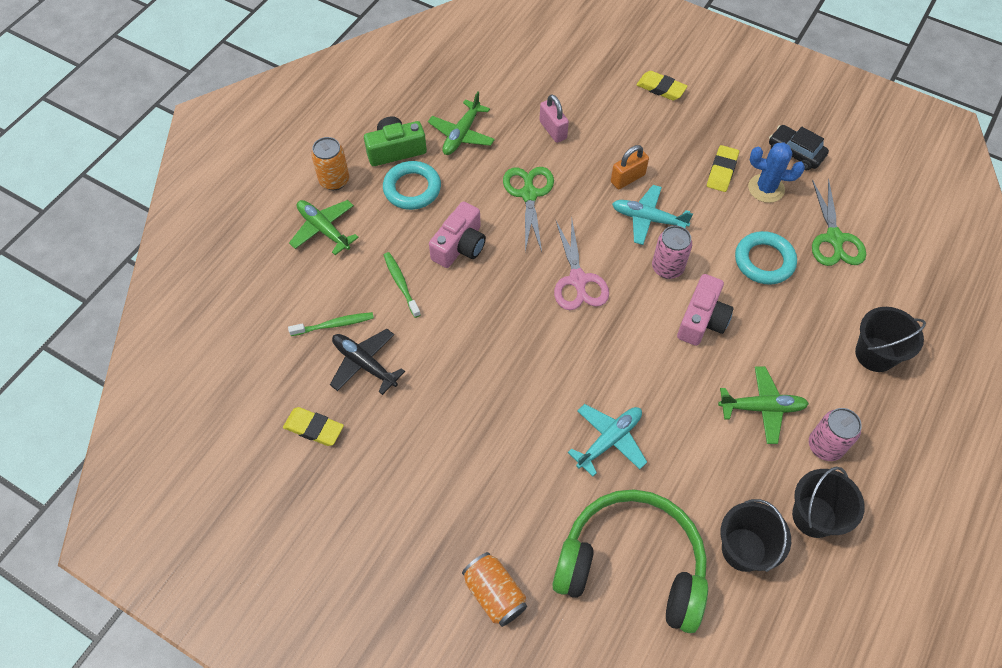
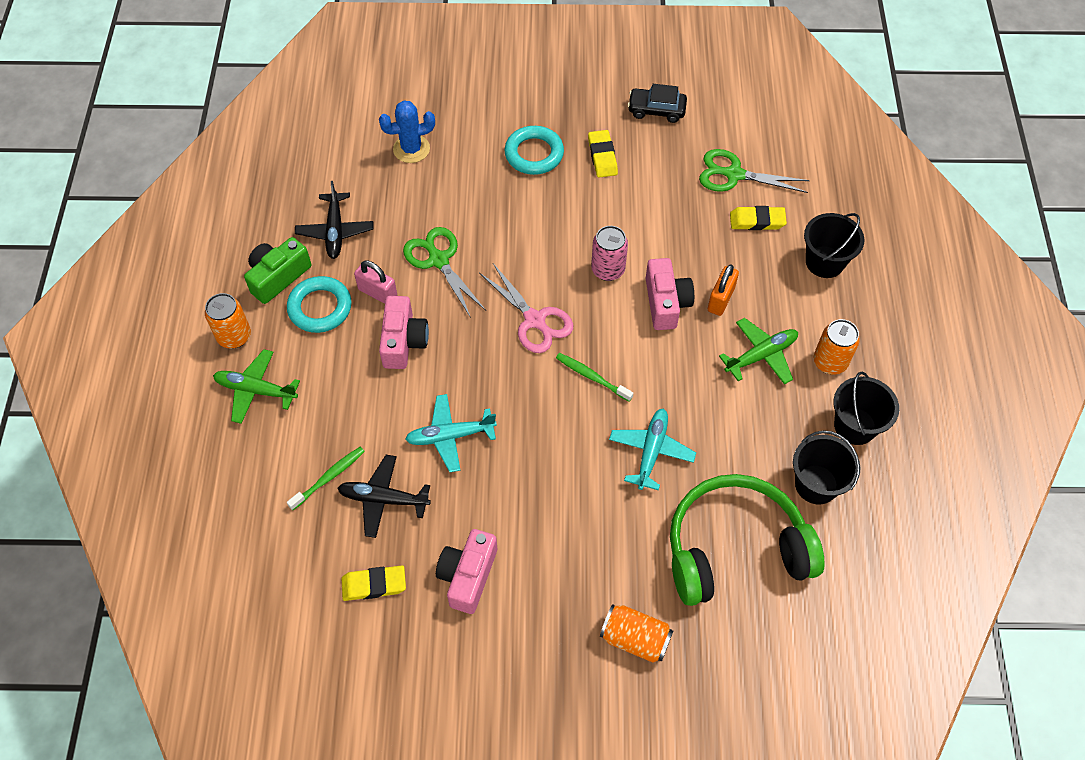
camera: 30 degrees left, 0 degrees up
(391, 462) = (468, 576): none -> pink camera
(401, 284) = (369, 405): green toothbrush -> green toothbrush (592, 377)
(461, 134) = (335, 231): green plane -> black plane
(553, 130) = (422, 187): pink padlock -> pink padlock (378, 293)
(627, 178) = (521, 202): orange padlock -> orange padlock (720, 299)
(648, 219) = (563, 232): turquoise plane -> turquoise plane (450, 436)
(661, 88) = (500, 100): yellow eraser -> yellow eraser (757, 221)
(764, 261) = (687, 223): turquoise ring -> turquoise ring (534, 154)
(766, 188) = (650, 155): blue cactus -> blue cactus (411, 149)
(825, 446) = (830, 362): pink can -> orange can
(834, 238) = (734, 174): green scissors -> green scissors turned 135 degrees clockwise

